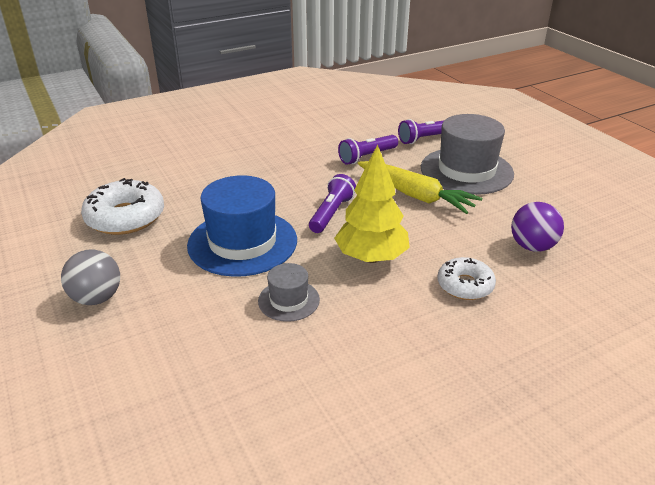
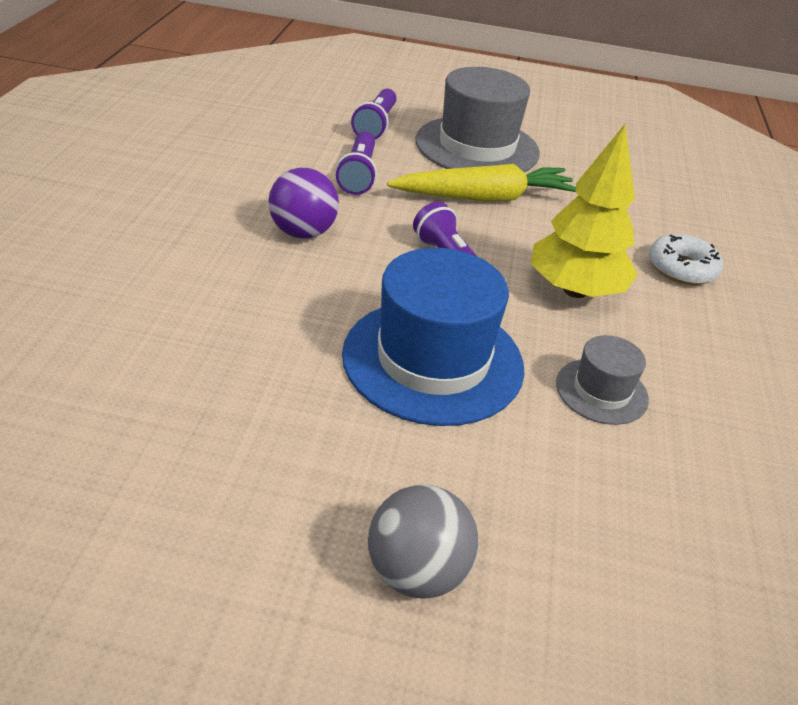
camera: 55 degrees left, 5 degrees up
(125, 217) = (214, 434): white donut -> none
(532, 246) = (653, 200): purple ball -> purple ball (303, 232)

